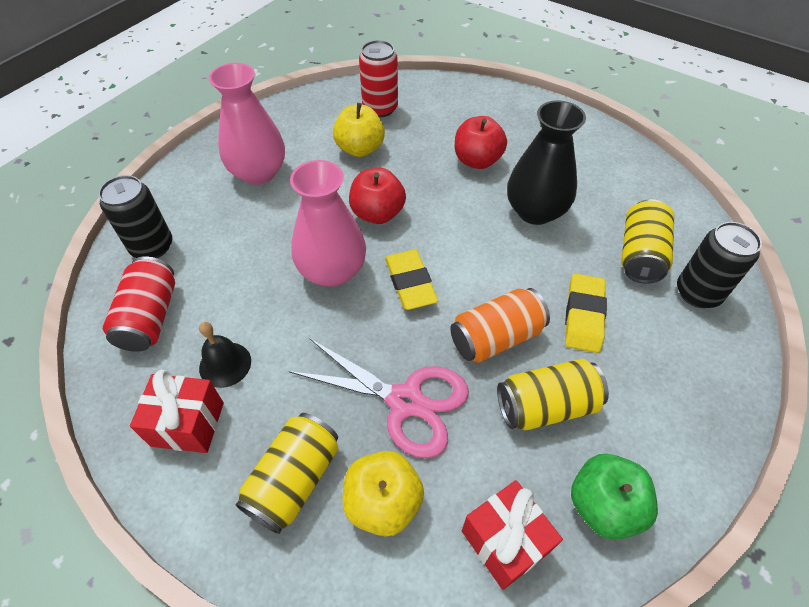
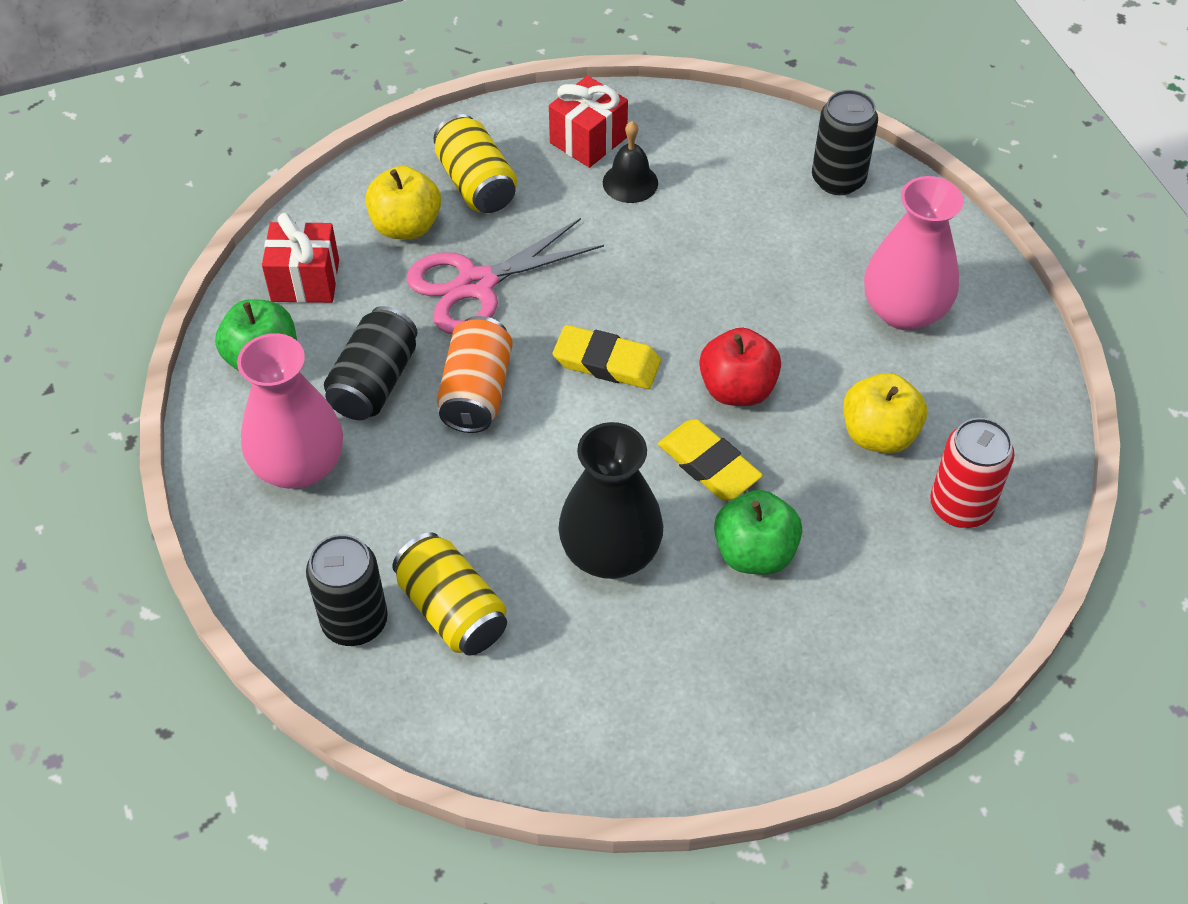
camera: 125 degrees right, 0 degrees up
(150, 317) = (734, 151): red can -> none
(332, 271) = (680, 306): pink vase -> pink vase (299, 465)
(477, 160) = (754, 553): red apple -> green apple
(546, 405) = (375, 382): yellow can -> black can
(583, 316) = (430, 485): yellow eraser -> yellow eraser (708, 465)

